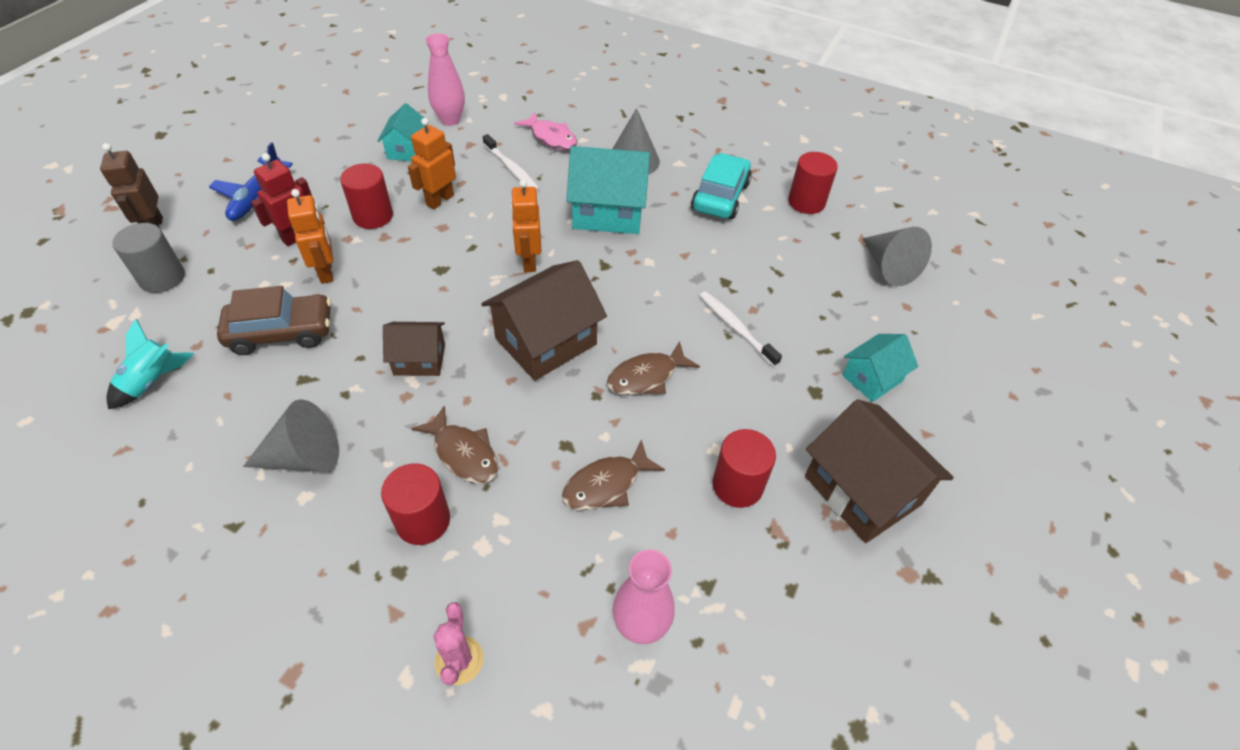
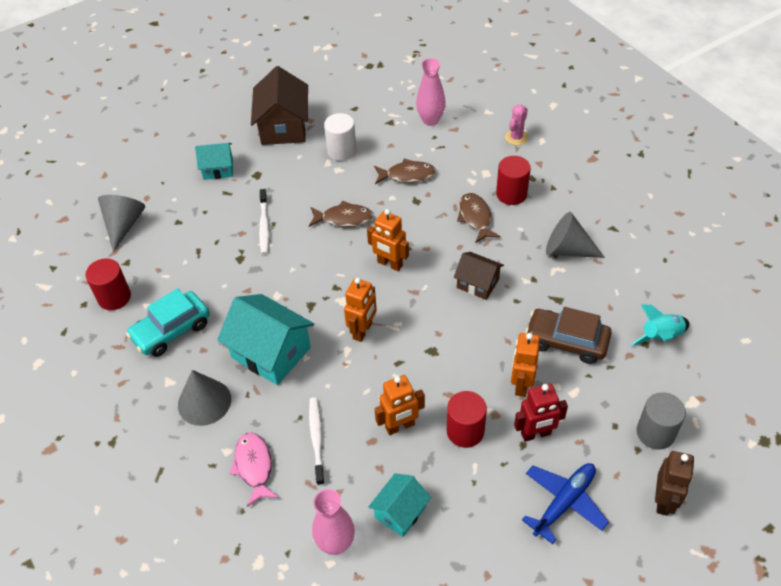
camera: 145 degrees left, 0 degrees up
(546, 341) = (389, 264): brown house -> orange robot
(737, 485) = (342, 151): red cylinder -> white cylinder

